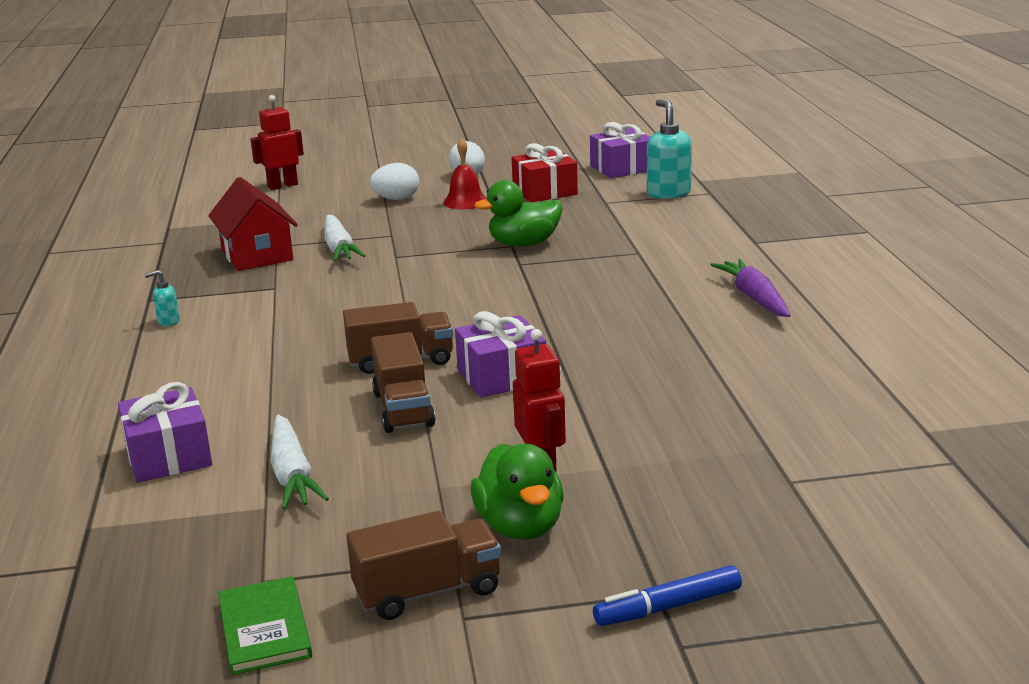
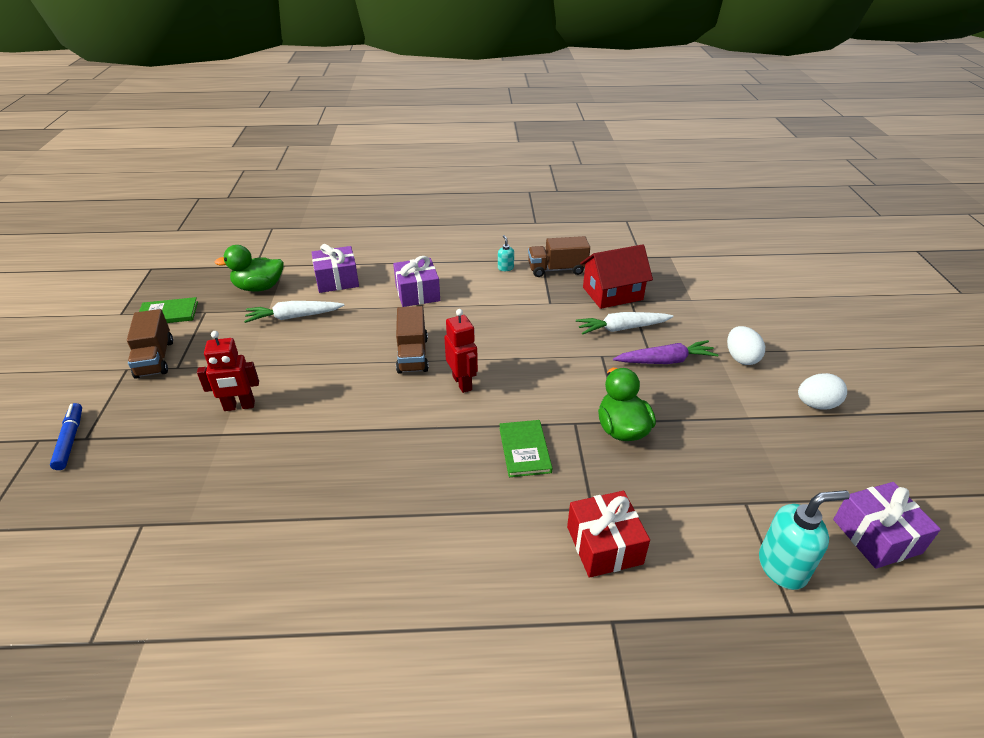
camera: 95 degrees right, 15 degrees up
(282, 186) = (769, 299): red robot -> red robot (462, 383)
(403, 409) = (345, 354): brown truck -> brown truck (557, 269)
(465, 201) = (738, 399): red bell -> none
(501, 376) = (368, 398): purple gift -> purple gift (417, 293)
(520, 526) = (185, 393): green duck -> green duck (259, 287)
(545, 191) = (775, 457): red gift -> red gift (604, 545)
(569, 283) = (524, 450): none -> green book
(754, 298) = (456, 581): purple carrot -> purple carrot (665, 361)

